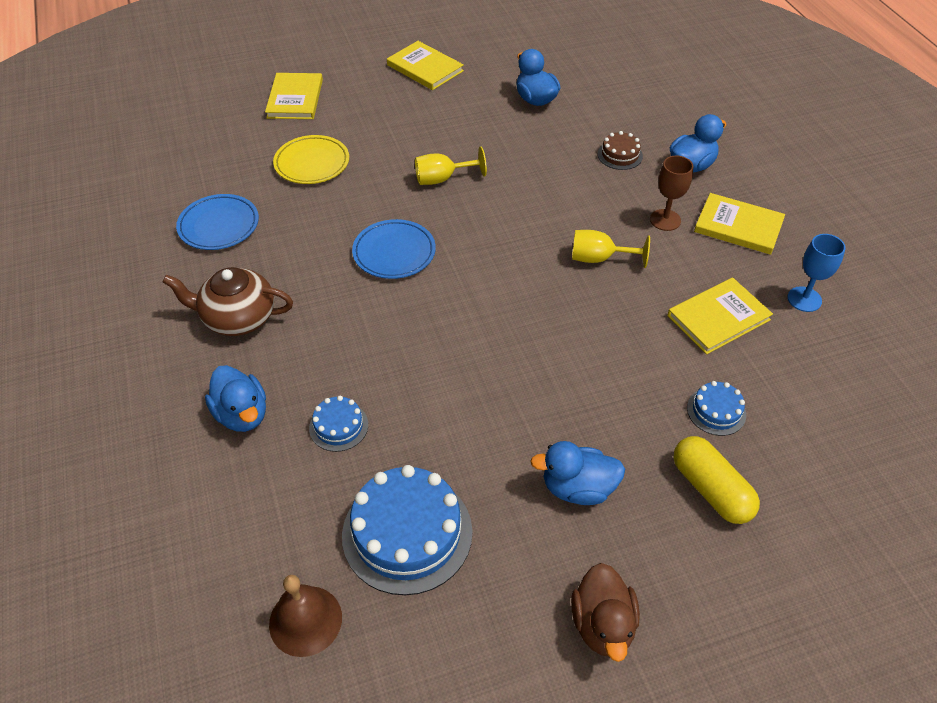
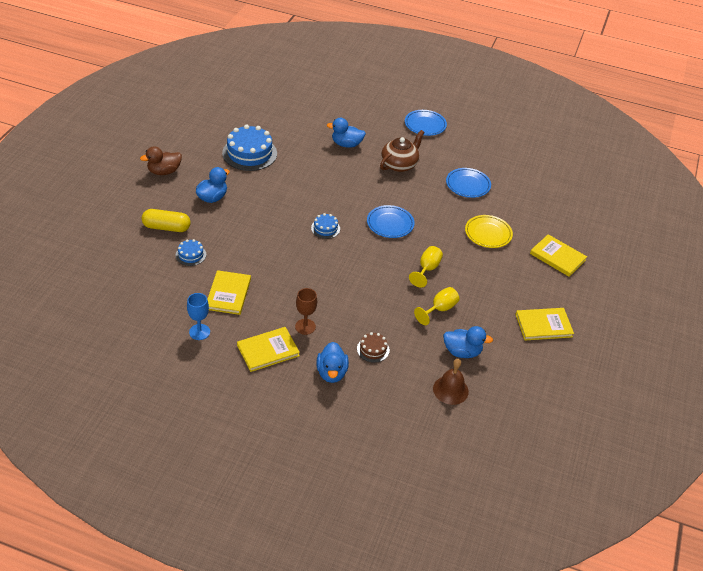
camera: 125 degrees right, 5 degrees down
(84, 350) = (425, 125): none -> blue plate
(305, 620) = (248, 121): brown bell -> brown bell (450, 390)
(338, 426) = (312, 161): blue cake -> blue cake (325, 228)
(599, 258) = (309, 283): yellow goblet -> yellow goblet (439, 309)
(602, 624) = (164, 171): brown duck -> brown duck turned 60 degrees counterclockwise

